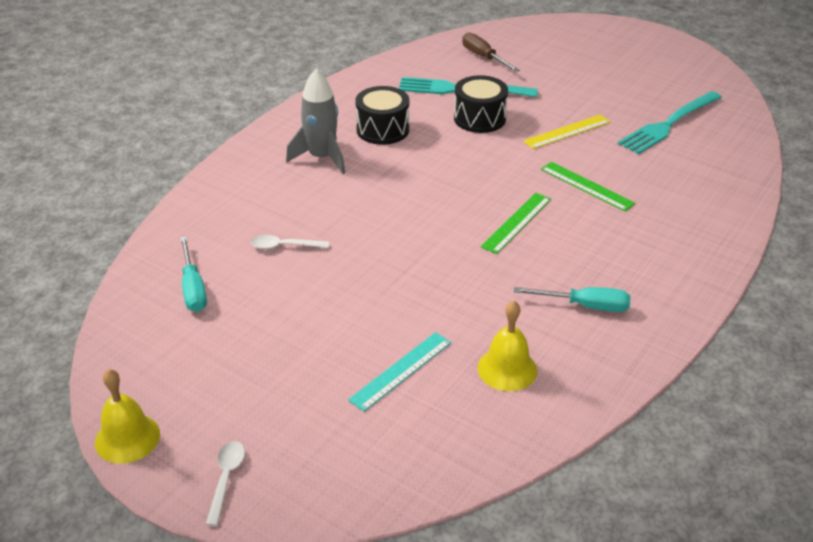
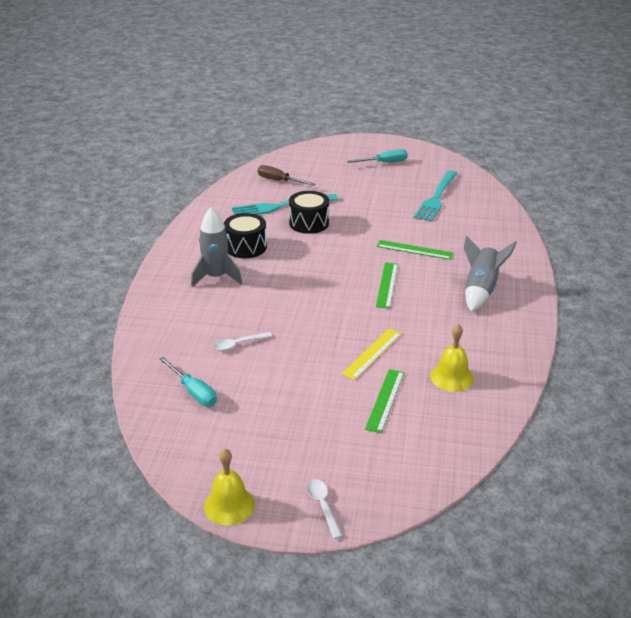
camera: 25 degrees left, 5 degrees down
(401, 370) = (385, 400): turquoise ruler -> green ruler
(567, 131) = (375, 218): yellow ruler -> yellow ruler (372, 353)
(585, 306) = (470, 324): turquoise screwdriver -> turquoise screwdriver (384, 162)
(635, 264) = (481, 290): none -> grey rocket

